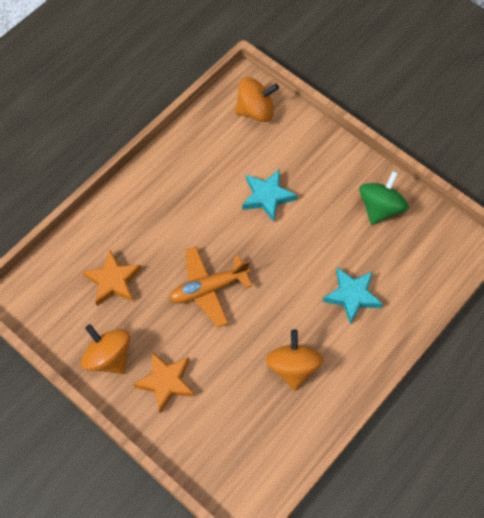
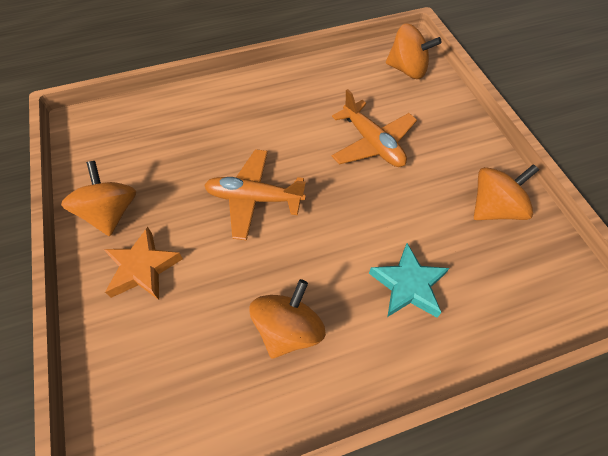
camera: 30 degrees right, 5 degrees down
(113, 281) = (171, 148): orange star -> none
(267, 197) = (372, 143): turquoise star -> orange plane
(380, 208) = (494, 208): green spinning top -> orange spinning top

